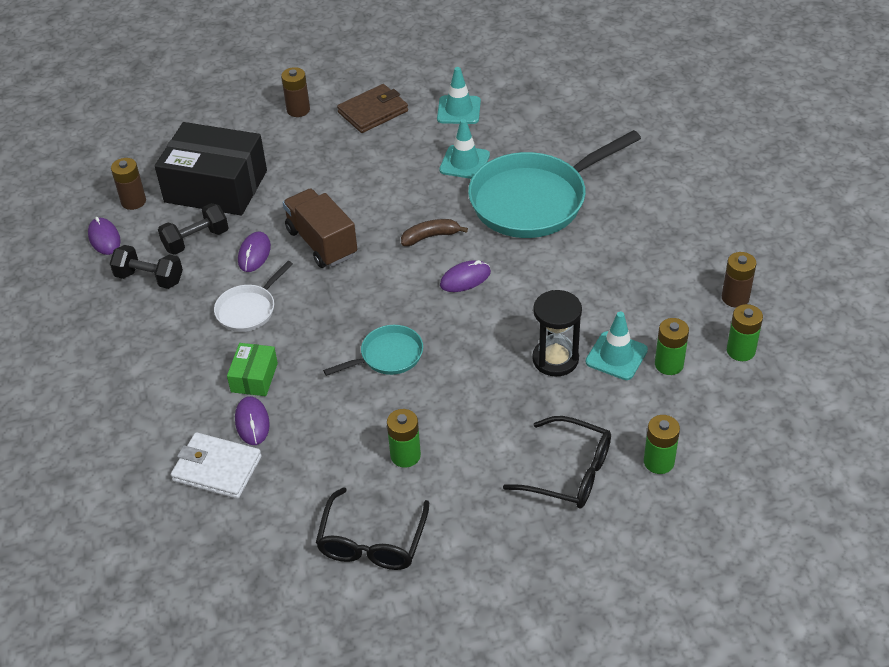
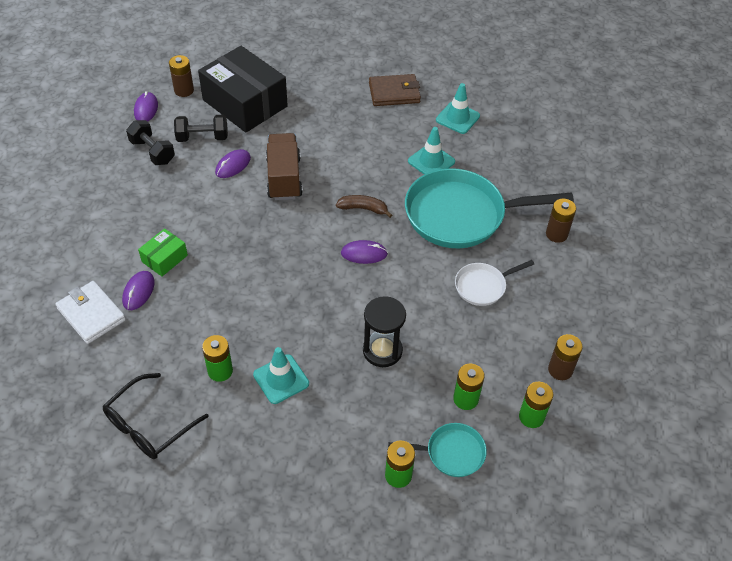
camera: 25 degrees right, 5 degrees up
(248, 309) = (198, 206): white pan -> white pan (483, 286)
(298, 110) = (342, 69): brown battery -> brown battery (556, 234)
(388, 356) = (265, 287): turquoise pan -> turquoise pan (451, 453)
(569, 473) = (325, 447): black glasses -> none
(616, 356) = (430, 371): turquoise traffic cone -> turquoise traffic cone (281, 379)

